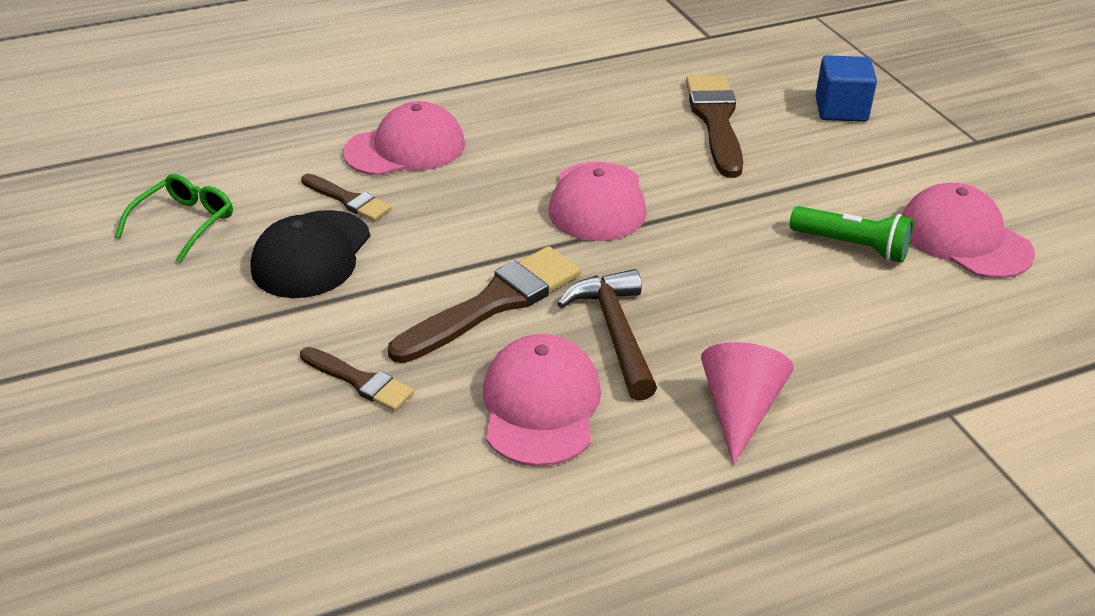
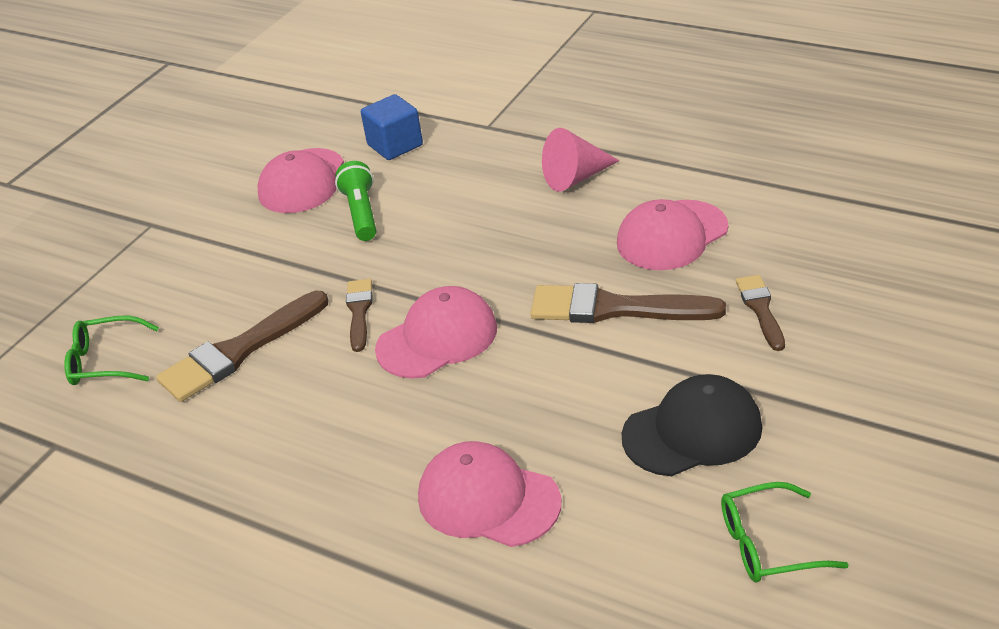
camera: 125 degrees left, 0 degrees up
(348, 200) = (604, 471): brown brush -> brown brush (359, 312)
(615, 332) = (572, 247): brown hammer -> none
(782, 72) = (106, 361): none -> green glasses
(841, 109) = (155, 300): blue cube -> blue cube (395, 145)

